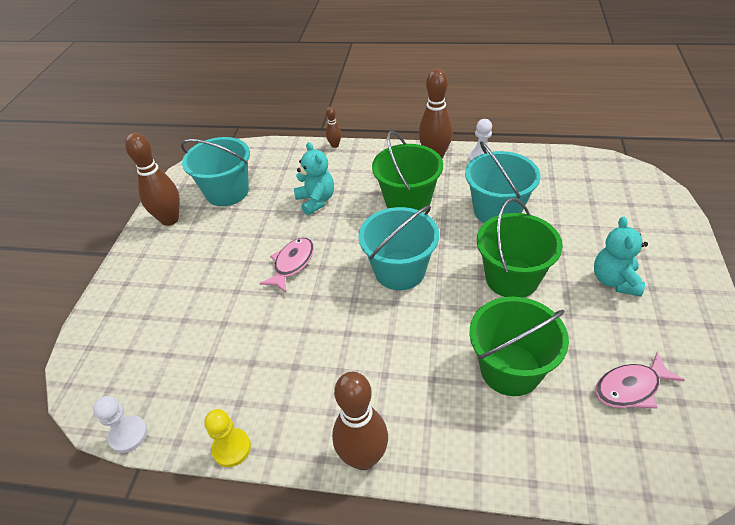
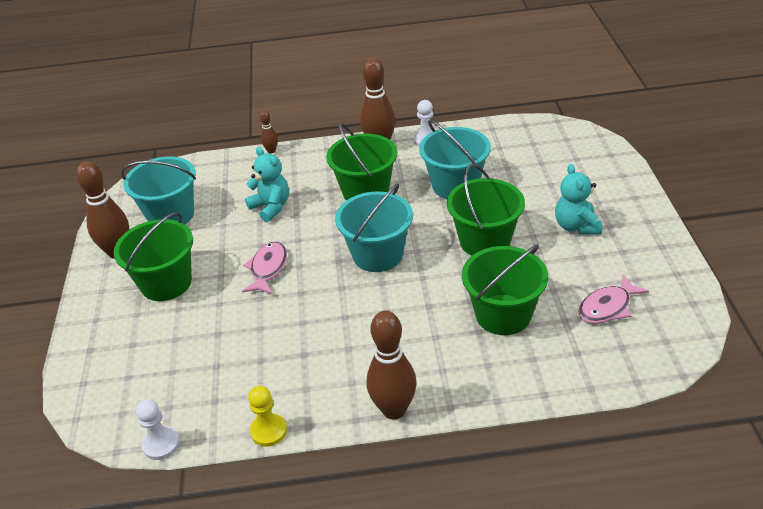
camera: 15 degrees left, 5 degrees down
(198, 259) = (166, 283): none -> green bucket

